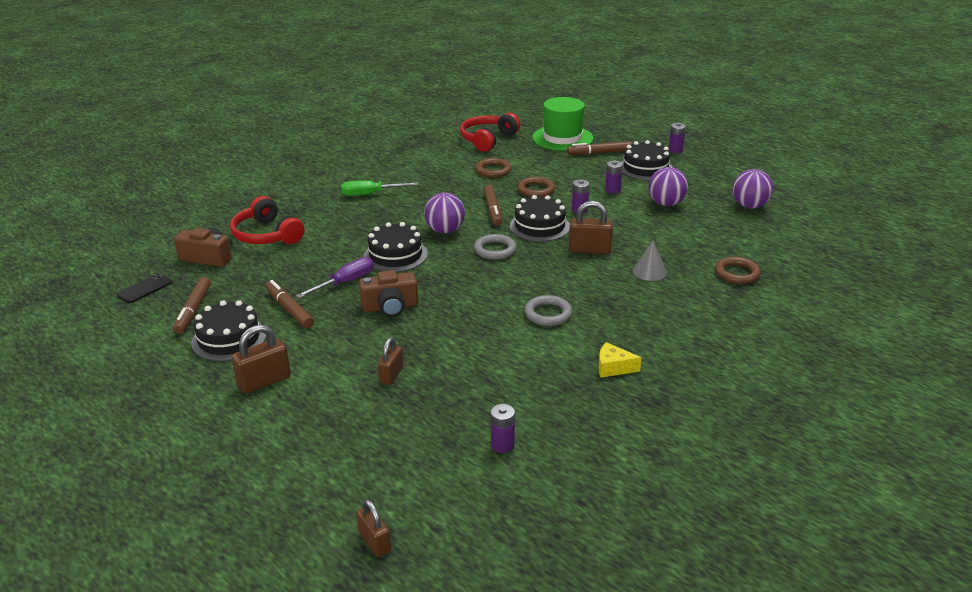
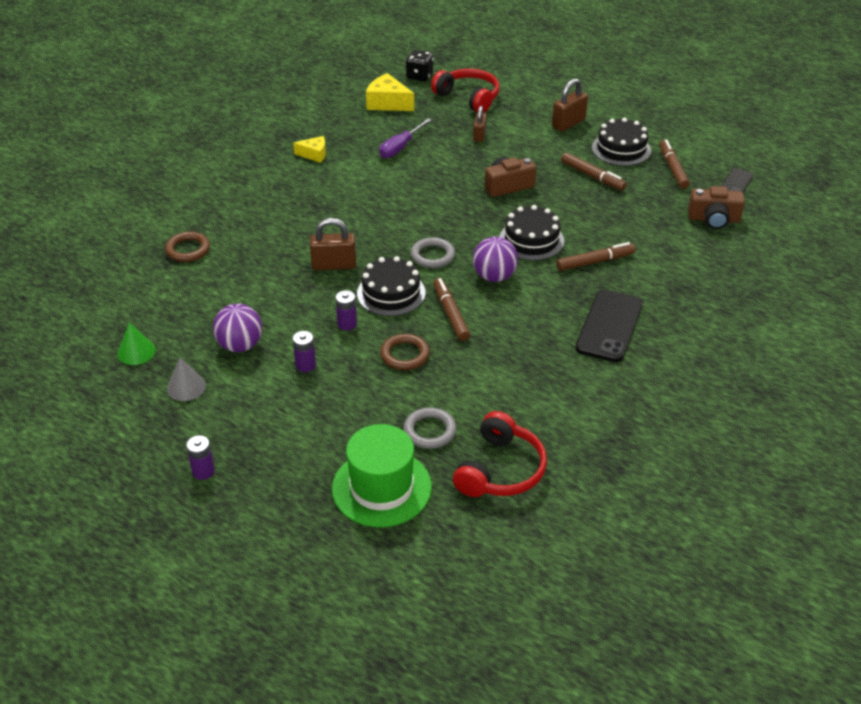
camera: 170 degrees right, 10 degrees up
(266, 235) = (681, 252): red headphones -> red headphones (468, 97)
(345, 282) = (562, 205): purple screwdriver -> purple screwdriver (400, 147)
(370, 194) = (609, 326): green screwdriver -> black phone
(374, 542) = (446, 58): brown padlock -> none
(437, 499) = (419, 76): none -> black dice
(493, 170) = (470, 390): brown ring -> none
(502, 445) = (387, 103): purple battery -> yellow cheese
(548, 314) = (369, 192): grey ring -> grey ring (430, 431)
(599, 153) = (322, 450): brown marker -> brown marker (595, 262)
(645, 168) = (256, 419): black cake -> none
(649, 271) = (274, 244): grey cone -> grey cone (186, 387)
(749, 206) = (136, 352): purple ball -> green cone

